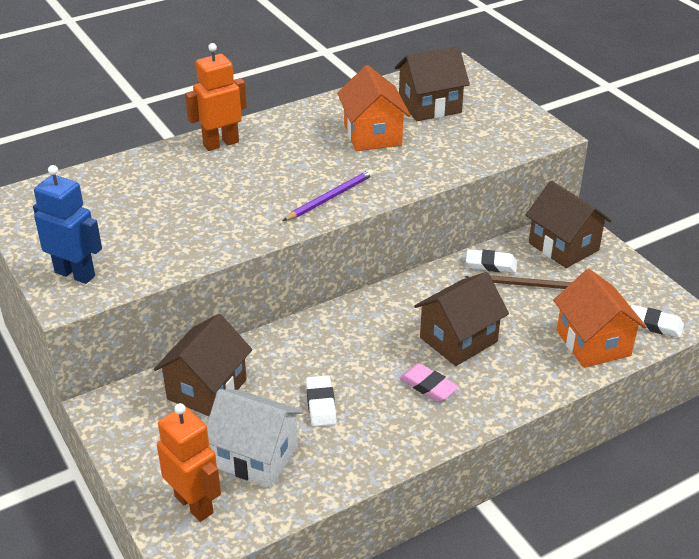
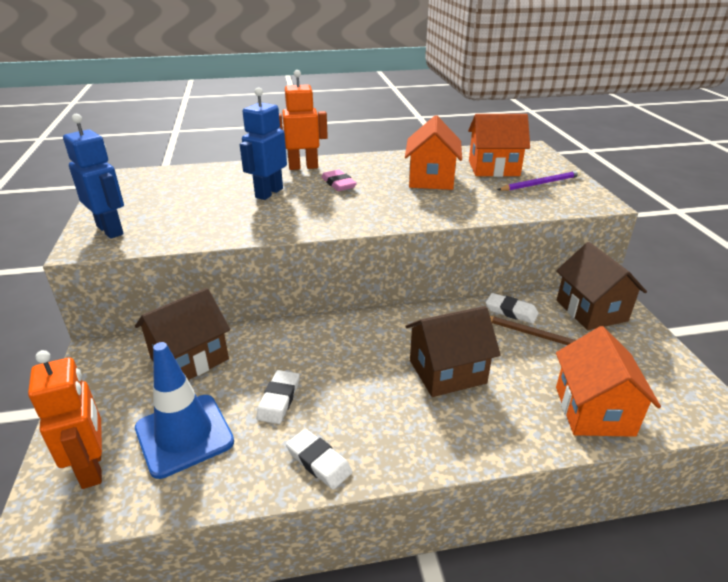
camera: 20 degrees right, 5 degrees down
(209, 189) = (269, 193): none -> blue robot
(256, 456) = (184, 435): white house -> blue traffic cone
(330, 197) = (364, 215): purple pencil -> purple pencil (540, 183)
(428, 386) = (394, 410): pink eraser -> pink eraser (338, 184)
(430, 106) = (493, 168): brown house -> orange house
(654, 324) = (674, 408): white eraser -> white eraser (318, 462)

